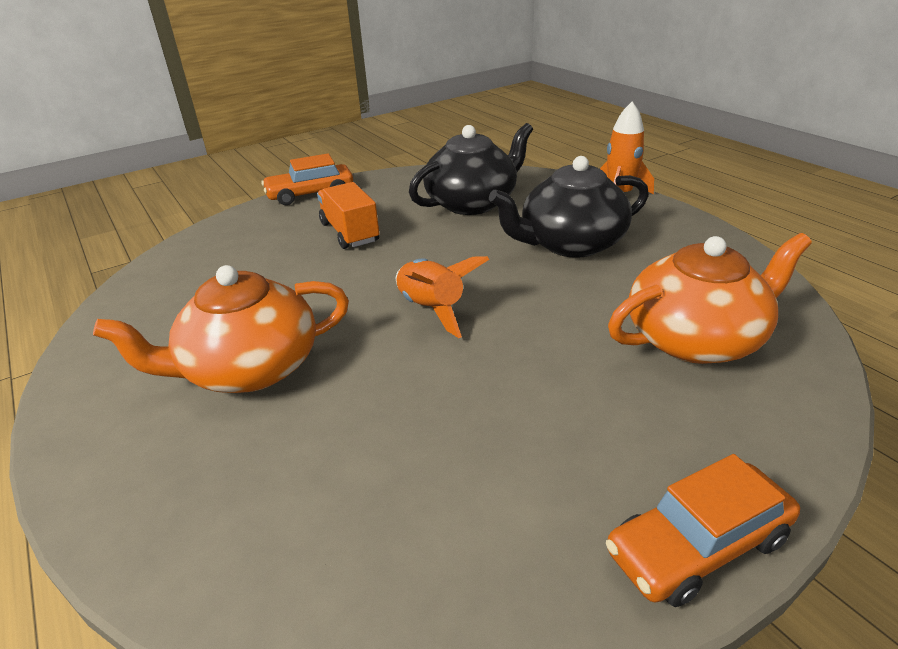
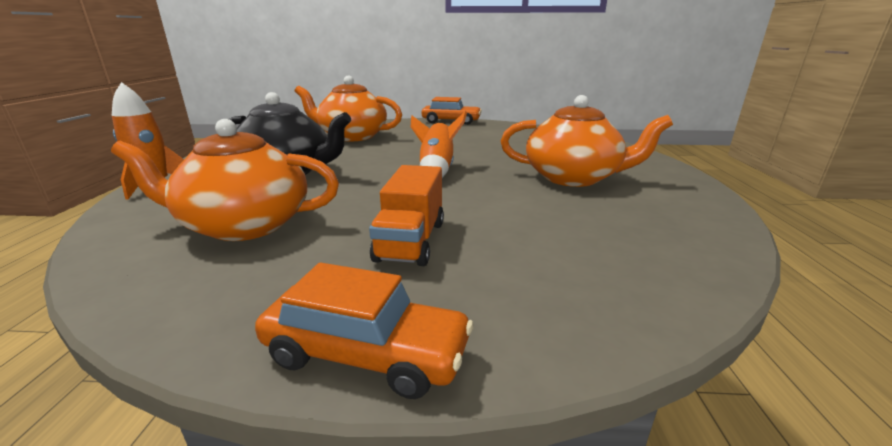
camera: 145 degrees left, 10 degrees down
(472, 203) = (245, 225): black teapot -> orange teapot

